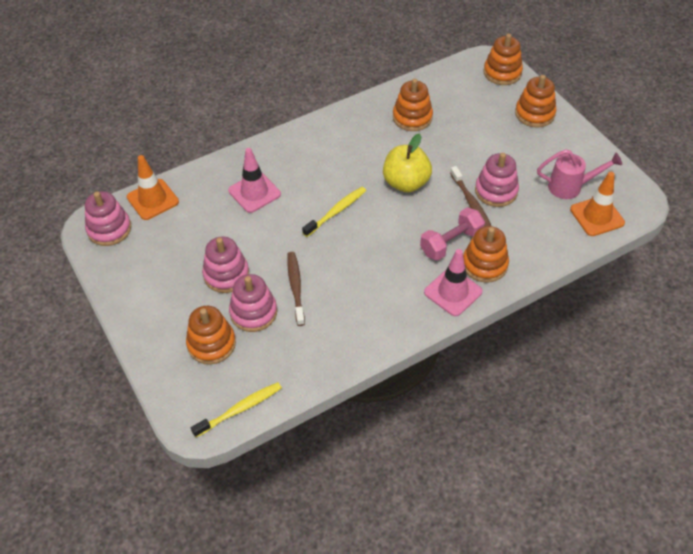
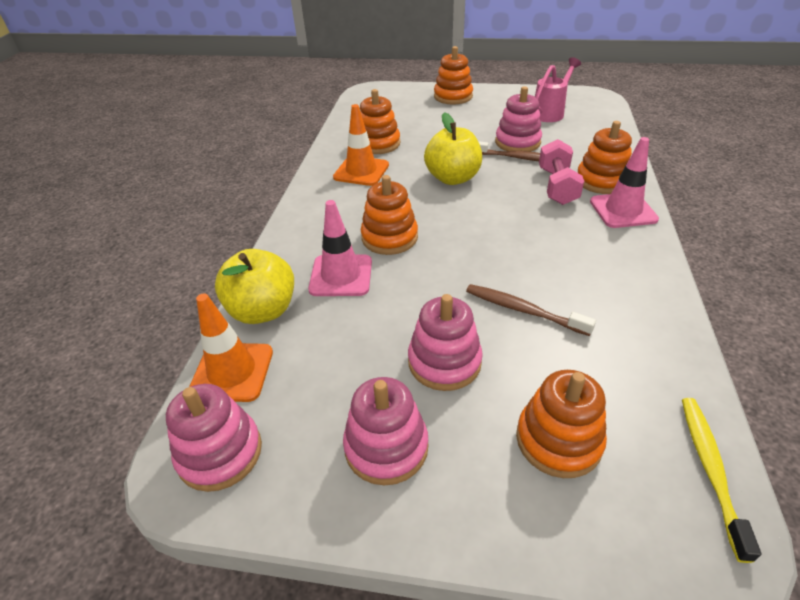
camera: 50 degrees left, 10 degrees down
(200, 180) = (263, 310): none -> yellow apple
(253, 312) = (533, 367): pink stacking toy -> pink stacking toy (386, 447)
(336, 211) = (440, 232): yellow toothbrush -> none
(502, 73) = (390, 91): orange stacking toy -> orange stacking toy (389, 237)
(597, 216) = (594, 115): orange traffic cone -> orange traffic cone (361, 171)

